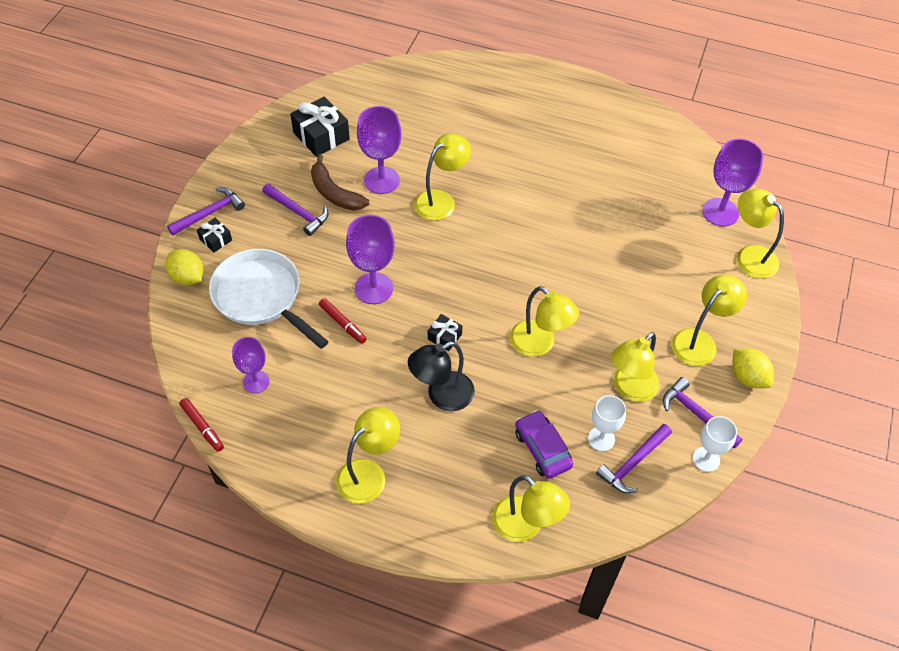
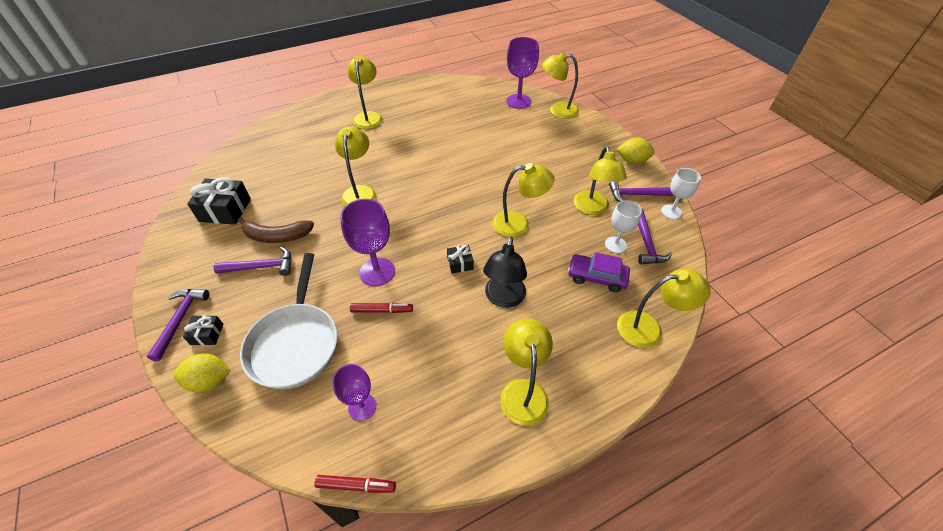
camera: 45 degrees left, 5 degrees down
(261, 297) = (295, 343): white pan -> white pan turned 90 degrees counterclockwise
(381, 180) = (304, 207): purple goblet -> none
(699, 341) = (590, 161): yellow lamp -> yellow lamp (368, 116)

